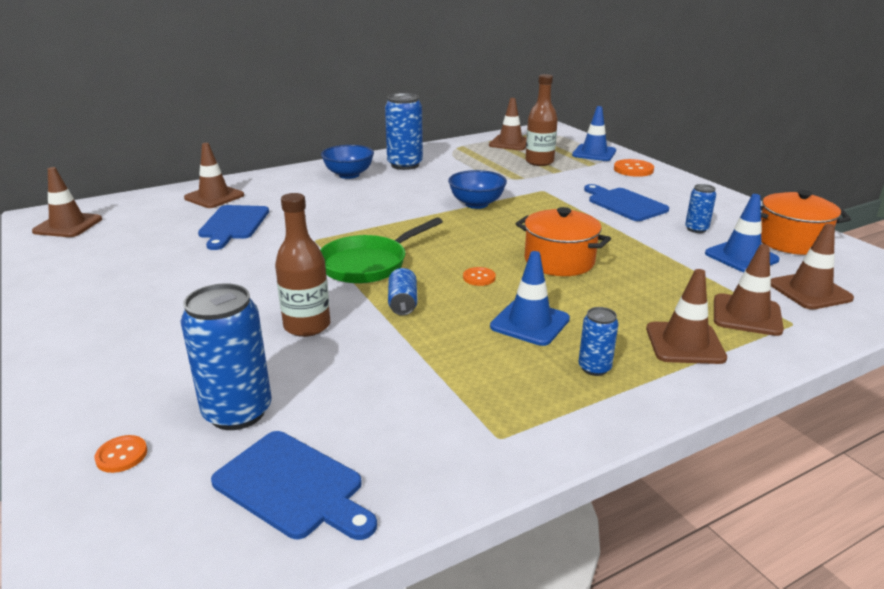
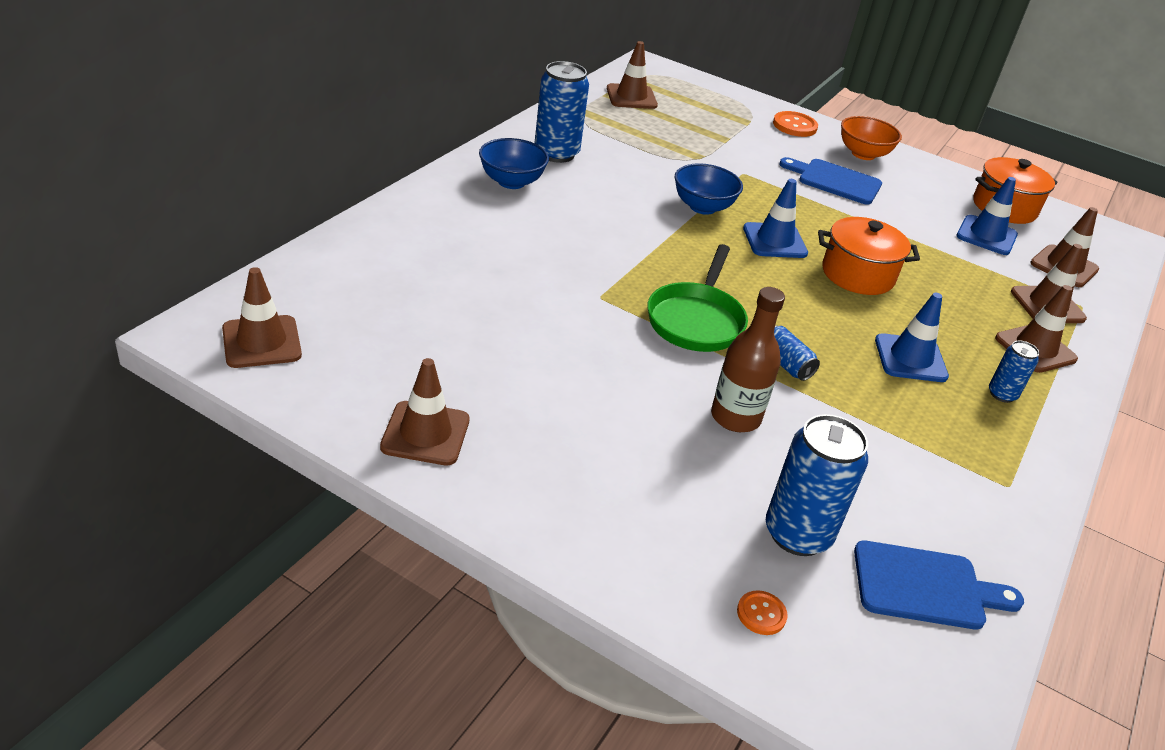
camera: 35 degrees left, 10 degrees up
(214, 197) = (392, 251): brown traffic cone -> brown traffic cone (425, 433)
(233, 225) = (479, 294): blue cutting board -> none
(479, 277) = (814, 313): orange button -> none
(539, 162) = (694, 126): brown bottle -> none
(594, 153) = (733, 103): blue traffic cone -> blue traffic cone (774, 241)
(678, 191) = (863, 154): none -> orange bowl
(696, 229) = (924, 206): blue can -> none

